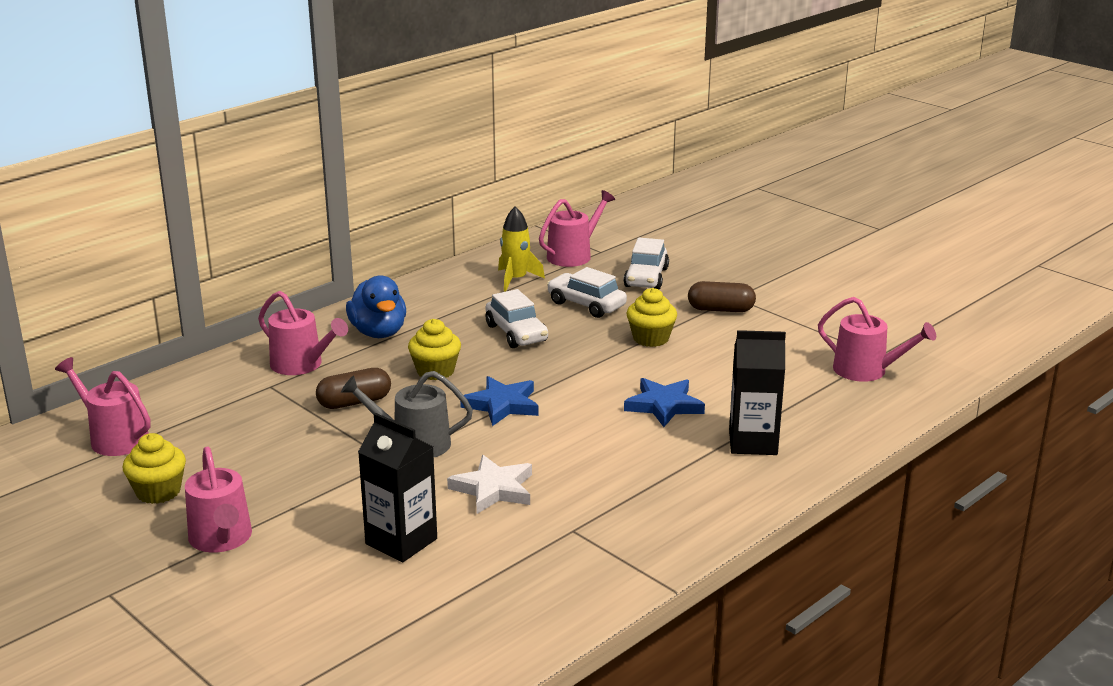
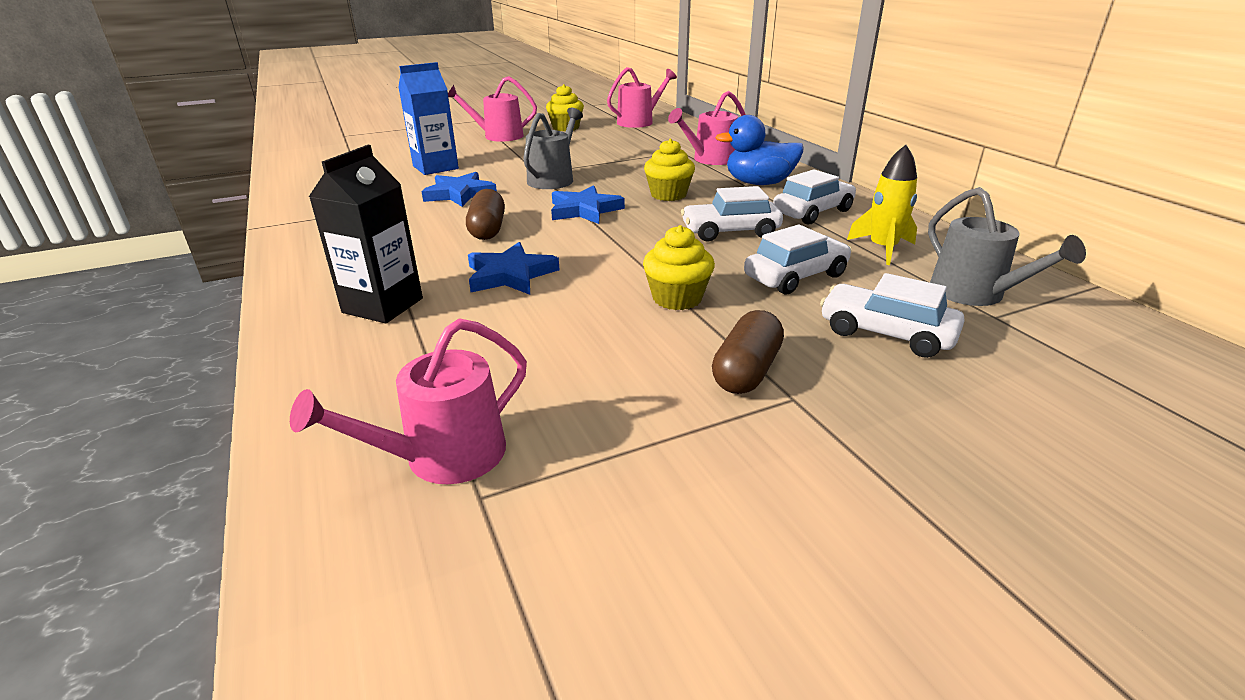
camera: 110 degrees right, 5 degrees up
(354, 402) = (635, 169): brown capsule -> brown capsule (487, 229)
(401, 541) = (435, 167): black carton -> blue carton
(450, 305) = (812, 212): none -> white car
(493, 489) = (459, 194): white star -> blue star
(573, 255) = (974, 294): pink watering can -> grey watering can

